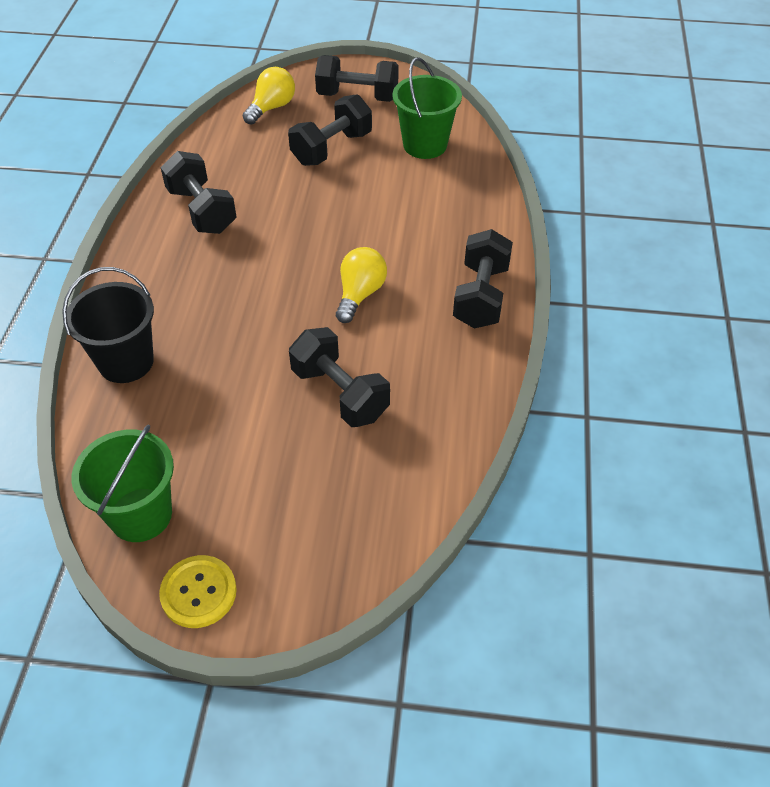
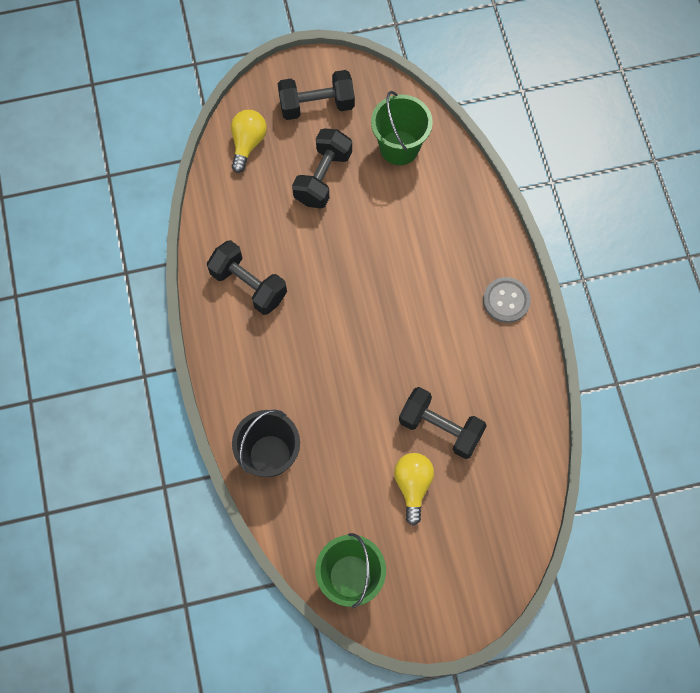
camera: 20 degrees left, 20 degrees up
(198, 592) = (418, 618): yellow button -> none
(360, 294) = (415, 330): yellow light bulb -> yellow light bulb (413, 485)
(481, 296) = (506, 300): black dumbbell -> grey button

